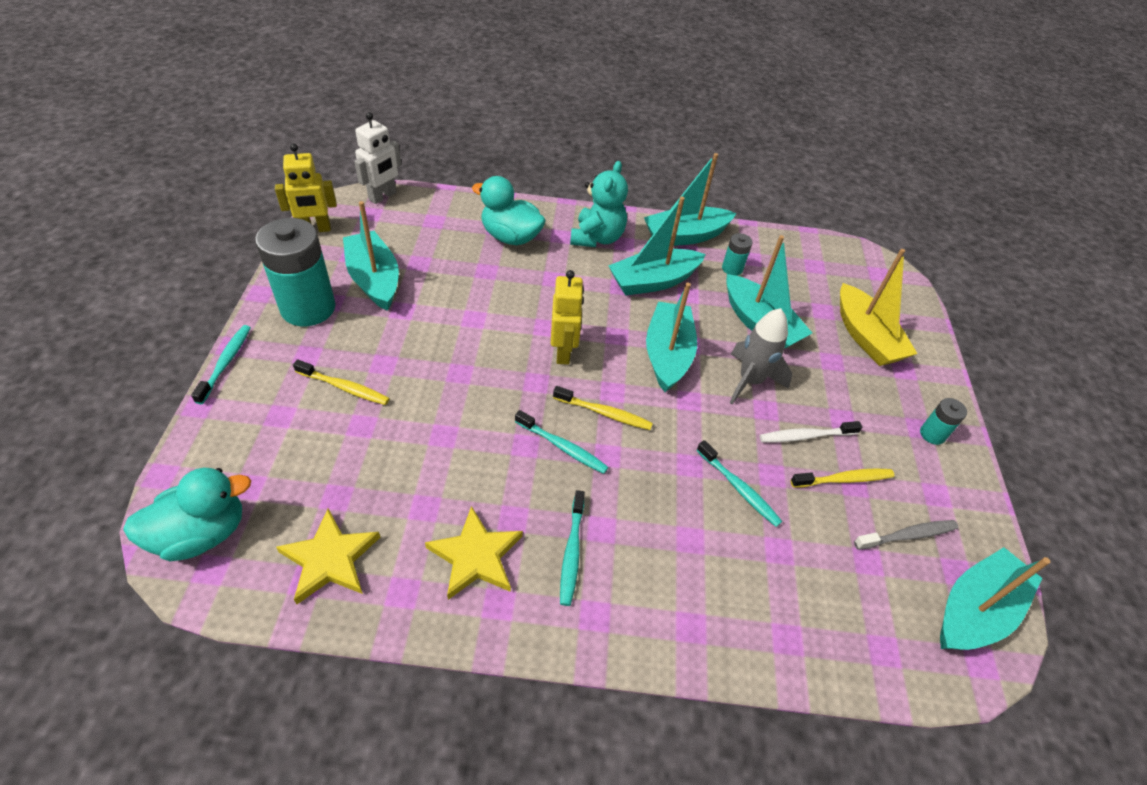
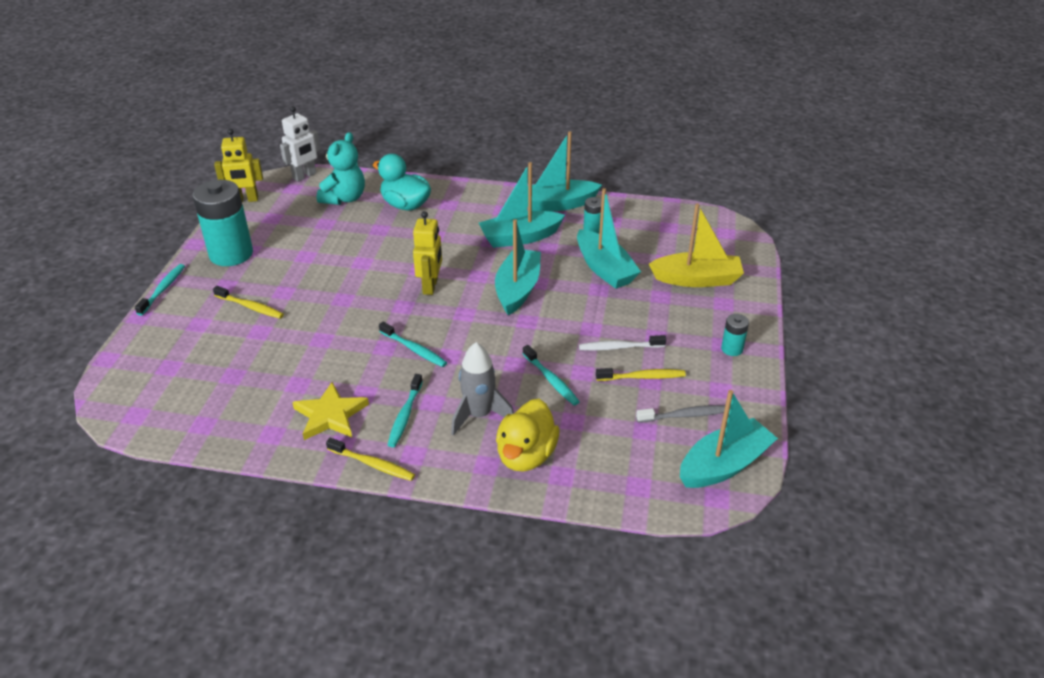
camera: 10 degrees right, 10 degrees down
(202, 533) = (132, 394): turquoise duck -> none
(330, 559) = (221, 412): yellow star -> none
(374, 279) = (287, 235): turquoise boat -> none
(597, 238) = (479, 206): turquoise teddy bear -> turquoise teddy bear (344, 198)
(604, 413) = (454, 328): yellow toothbrush -> yellow toothbrush (373, 464)
(737, 609) = (526, 455): none -> yellow duck
(750, 381) = (583, 309): grey rocket -> grey rocket (479, 415)
(866, 337) = (697, 279): yellow boat -> yellow boat turned 75 degrees counterclockwise

